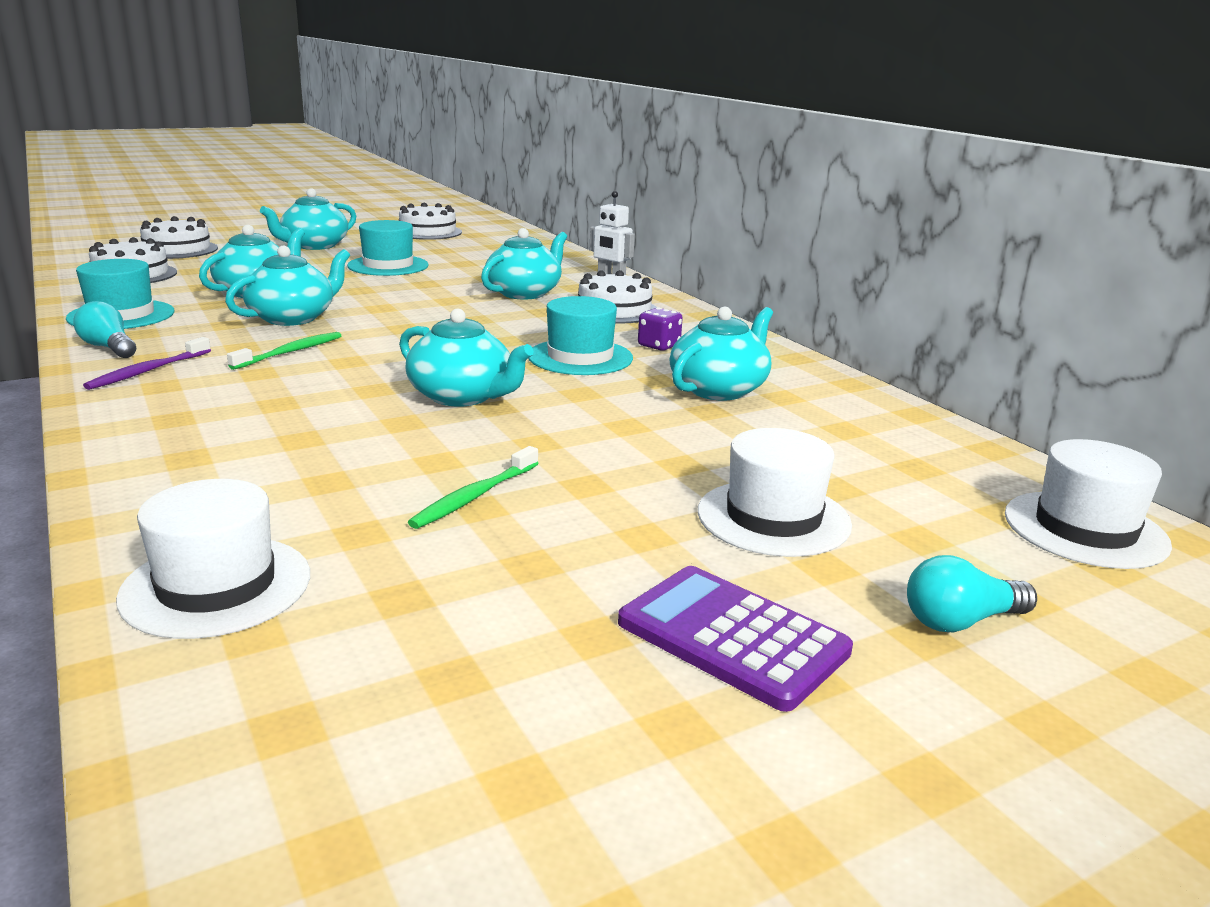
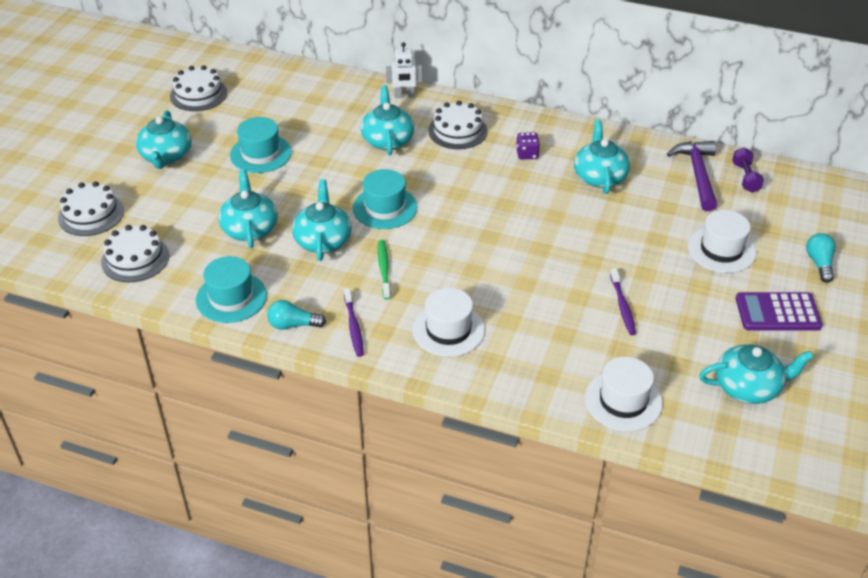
camera: 40 degrees left, 20 degrees up
(462, 396) = (516, 250): turquoise teapot -> turquoise teapot (748, 387)
(475, 496) = (622, 306): green toothbrush -> purple toothbrush
(580, 357) = (511, 187): turquoise hat -> turquoise hat (385, 208)
(886, 439) = (697, 174): none -> purple hammer
(960, 621) = (819, 263): turquoise light bulb -> turquoise light bulb turned 150 degrees clockwise
(976, 471) = (745, 178): none -> purple dumbbell
(1085, 529) = (805, 192): white hat -> white hat (448, 330)

